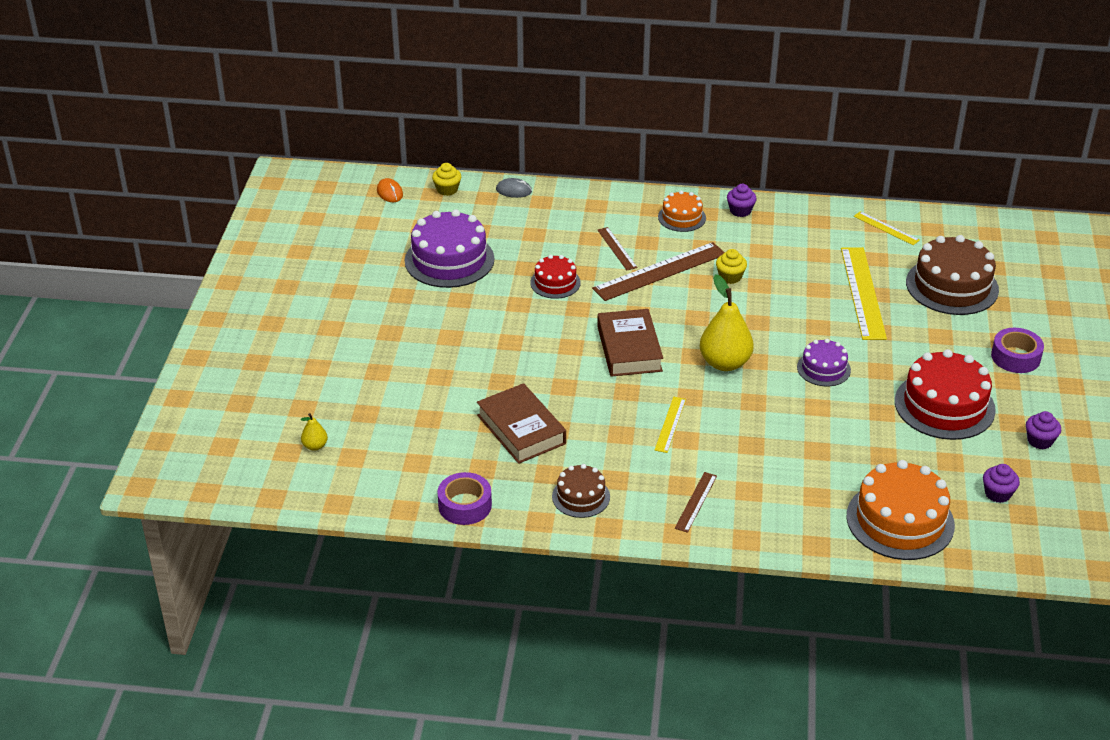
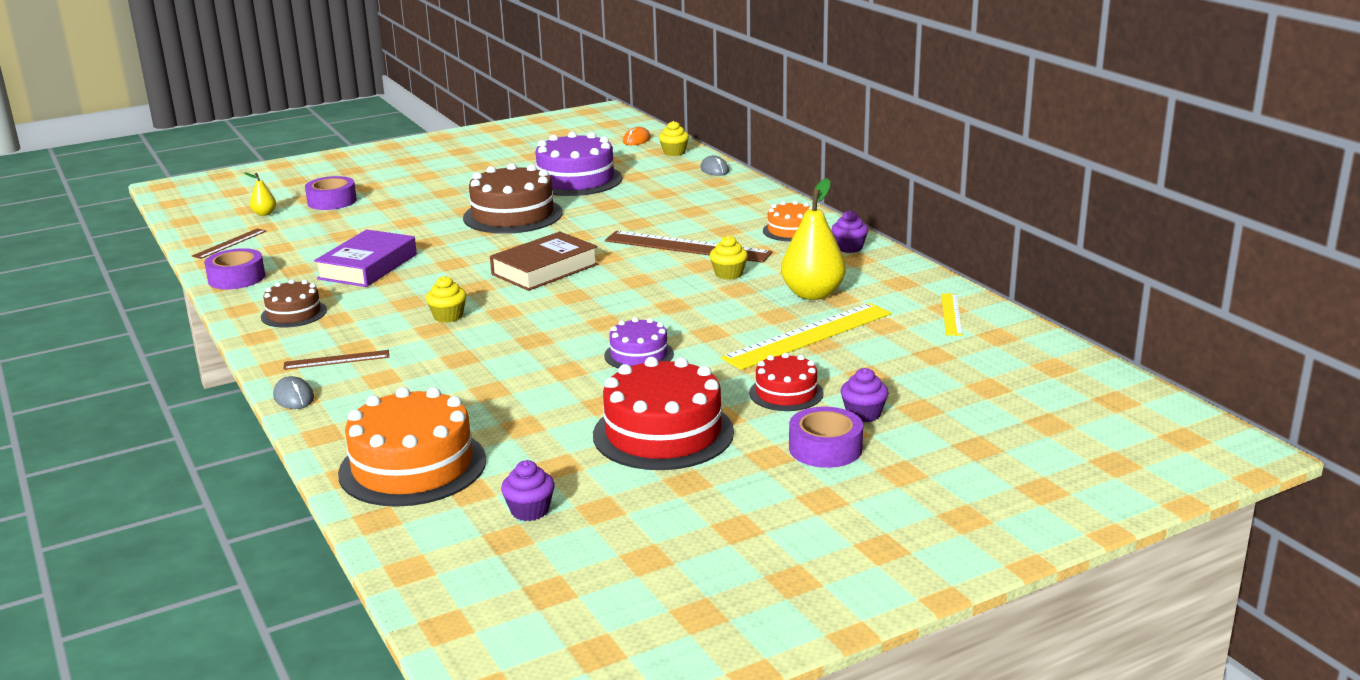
camera: 55 degrees right, 15 degrees down
(332, 399) = (332, 201): none -> purple tape
(521, 429) = (367, 266): brown book -> purple book
(555, 282) = (603, 218): red cake -> red cake (786, 393)
(617, 248) = (694, 223): brown ruler -> brown ruler (229, 243)
(670, 424) = (448, 316): yellow ruler -> yellow cupcake
(724, 363) = (580, 310): yellow pear -> yellow pear (812, 294)
(742, 541) = (294, 397): none -> grey mouse
(952, 286) = (905, 375): brown cake -> brown cake (513, 215)
(1040, 441) = (673, 509): purple cupcake -> purple cupcake (863, 414)

